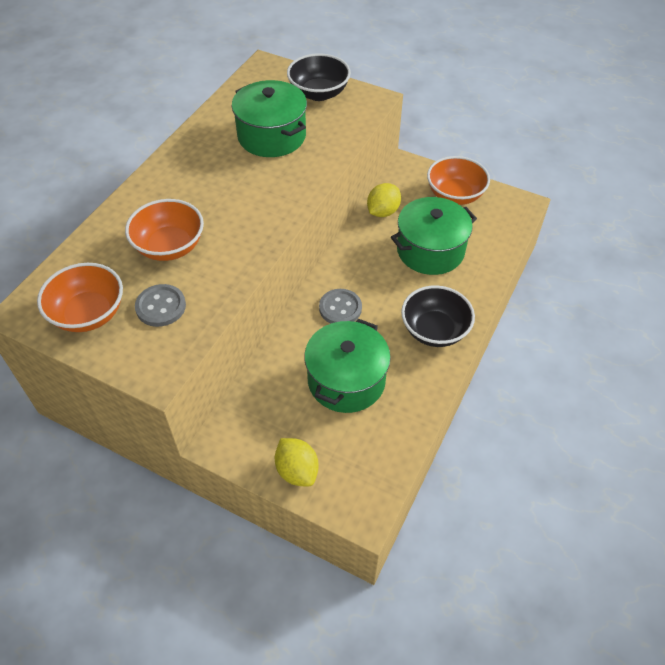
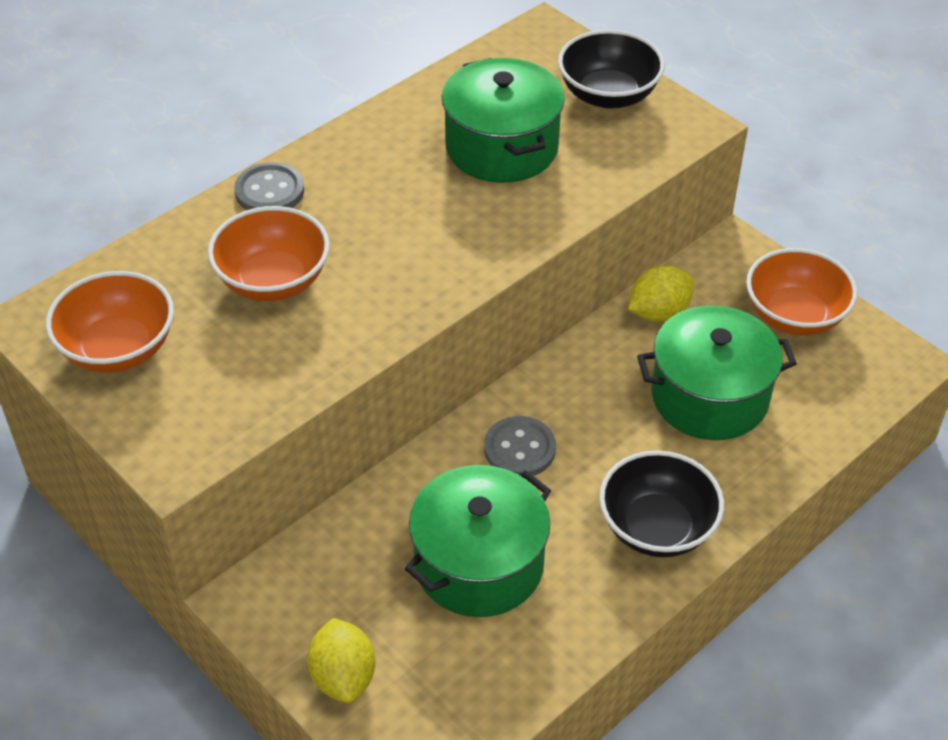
camera: 20 degrees right, 5 degrees down
(161, 307) = (222, 366): grey button -> grey button (269, 191)

